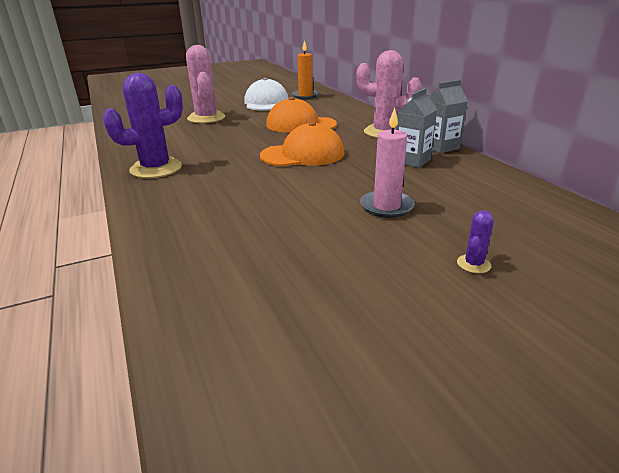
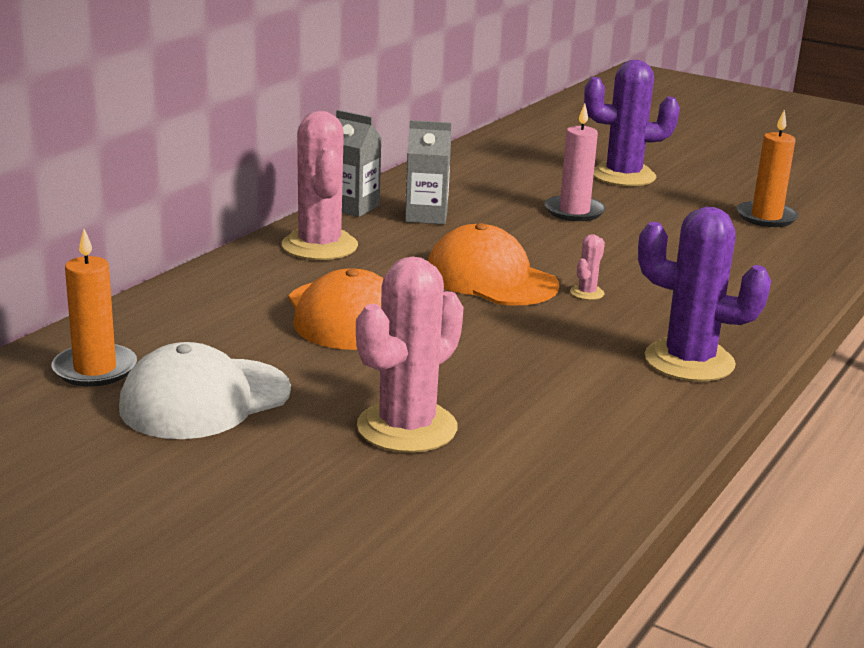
camera: 125 degrees left, 5 degrees down
(255, 170) = (587, 293): none -> pink cactus
(292, 301) = (766, 217): none -> orange candle
(473, 264) = (623, 176): purple cactus -> purple cactus, size x2.35

